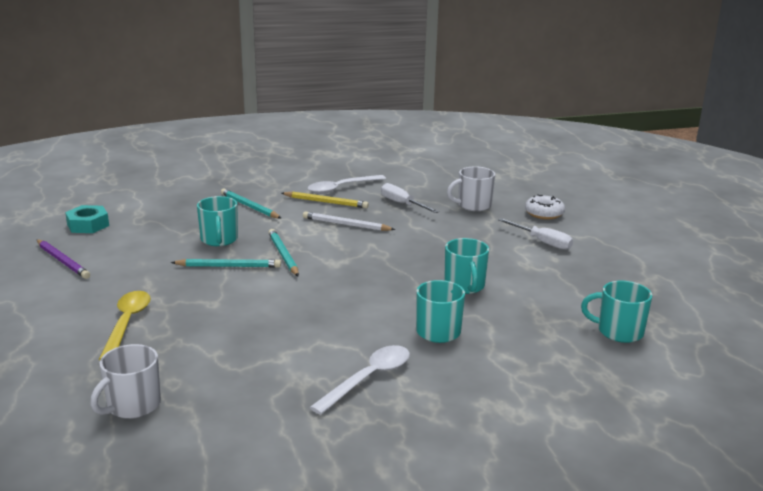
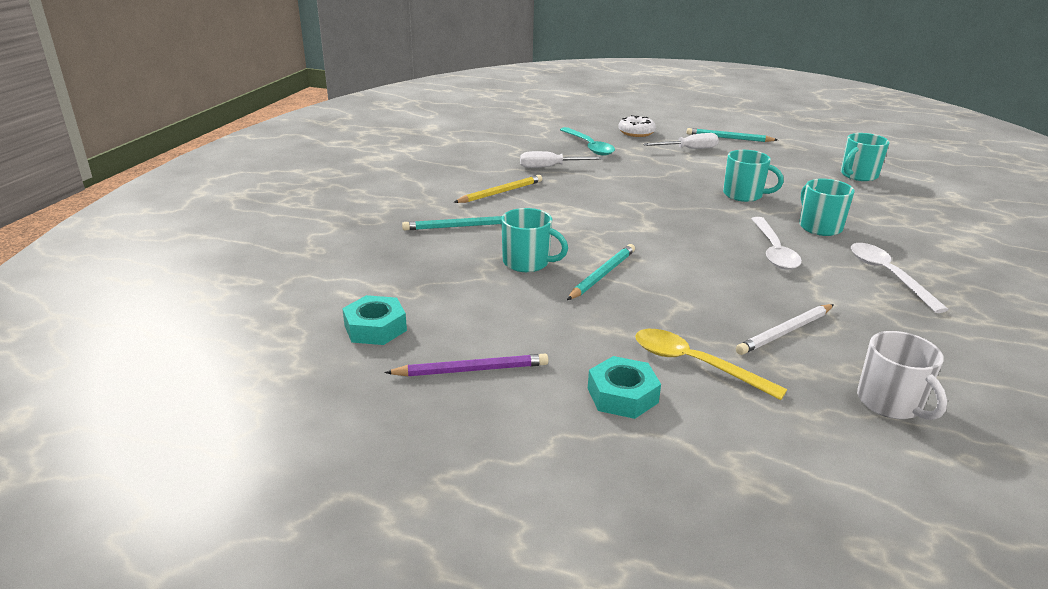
camera: 55 degrees left, 5 degrees up
(67, 309) = (622, 395): none -> turquoise nut
(283, 255) = (604, 243): turquoise pencil -> turquoise pencil (729, 138)
(341, 188) = (476, 177): white spoon -> white spoon (773, 251)
(346, 224) = (567, 199): white pencil -> white pencil (785, 332)
(473, 205) = (589, 146): white mug -> turquoise spoon

